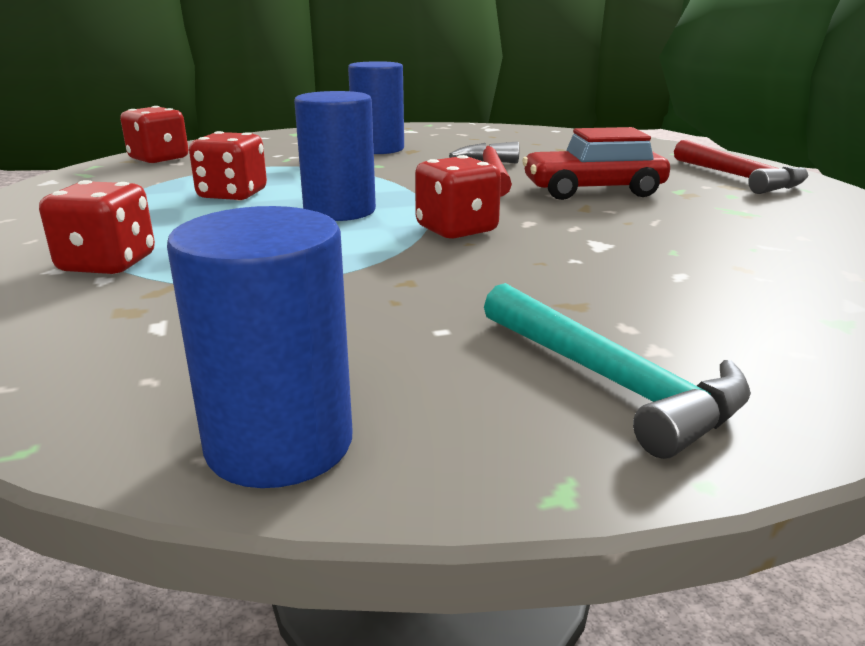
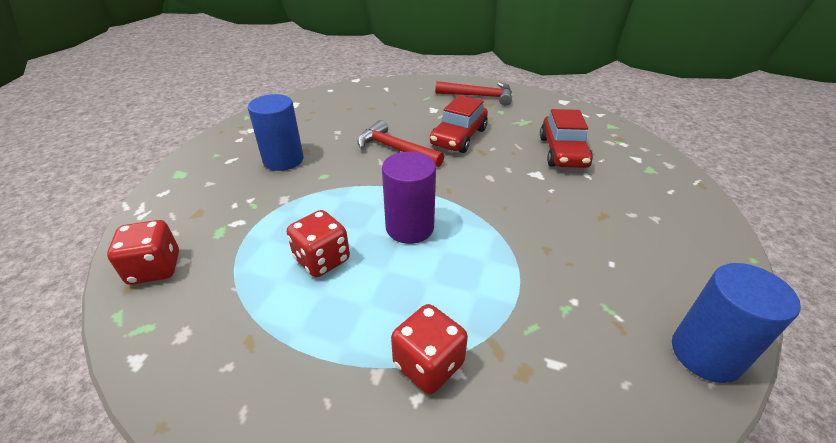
camera: 55 degrees left, 15 degrees up
(339, 211) = (409, 227): blue cylinder -> purple cylinder
(456, 230) = (483, 202): red dice -> none
(611, 382) = (679, 242): turquoise hammer -> none
(711, 248) = (562, 152): none -> red car

